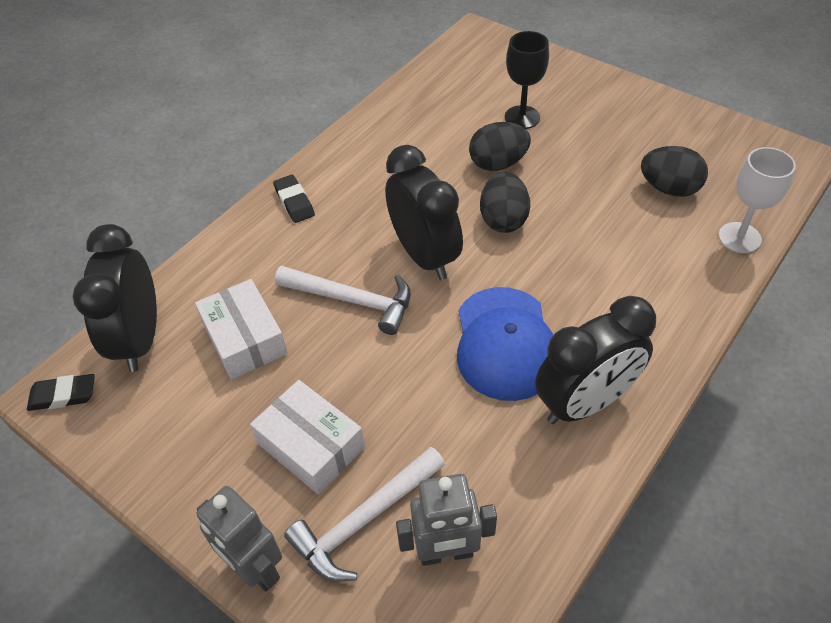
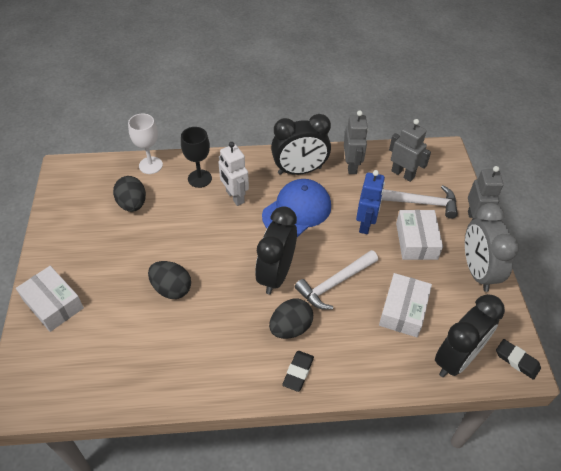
camera: 135 degrees left, 0 degrees up
(188, 475) = (477, 271): none -> grey clock
(352, 301) = (334, 283): white hammer -> white hammer turned 105 degrees counterclockwise
(401, 406) = (365, 224): none -> blue robot
(503, 219) = (217, 258): black egg -> black egg (290, 328)
(522, 117) = (113, 304): black goblet -> black goblet (199, 178)
(533, 487) = (351, 166): none -> grey robot
(565, 81) = (53, 304): none -> white box
(585, 403) = (299, 171): black clock -> black clock turned 150 degrees clockwise
(595, 291) = (234, 197): none -> white robot

